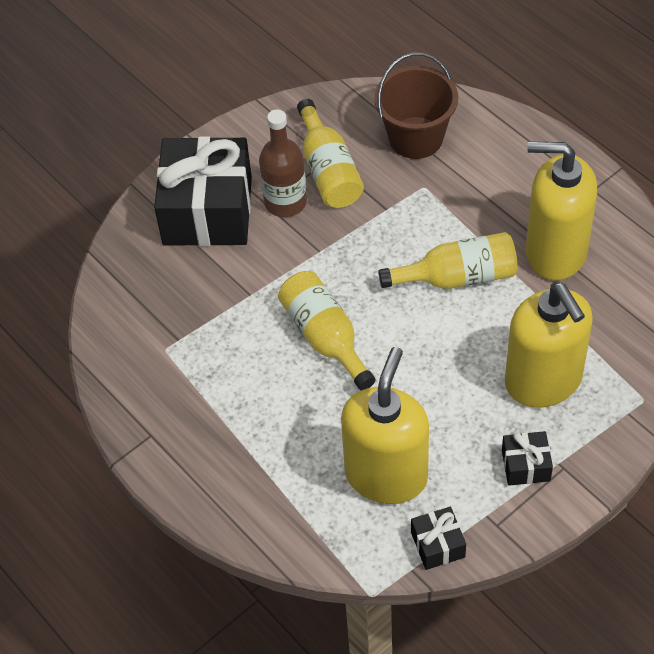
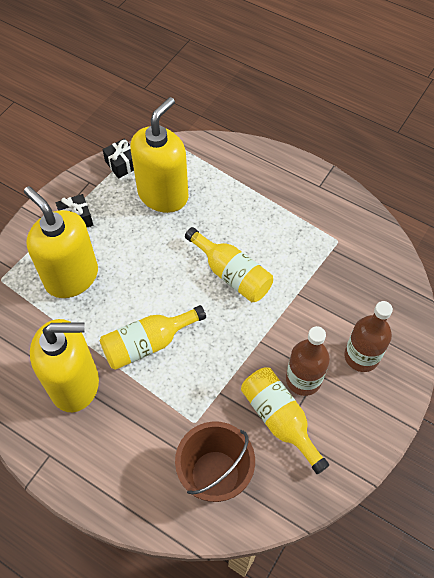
camera: 160 degrees right, 5 degrees up
(207, 210) = (361, 356): black gift -> brown bottle
(386, 475) = (163, 195): yellow soap dispenser -> yellow soap dispenser turned 150 degrees counterclockwise

